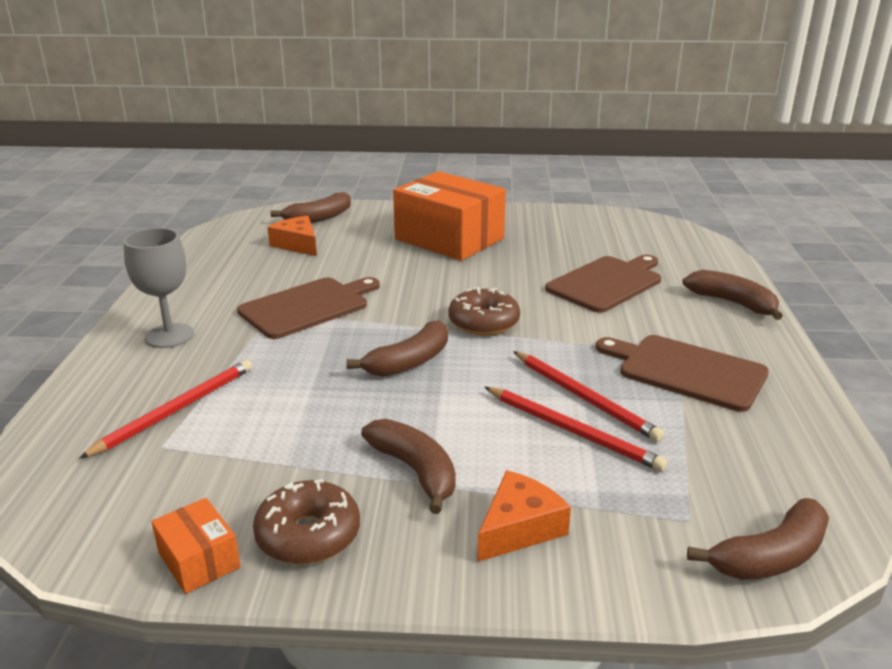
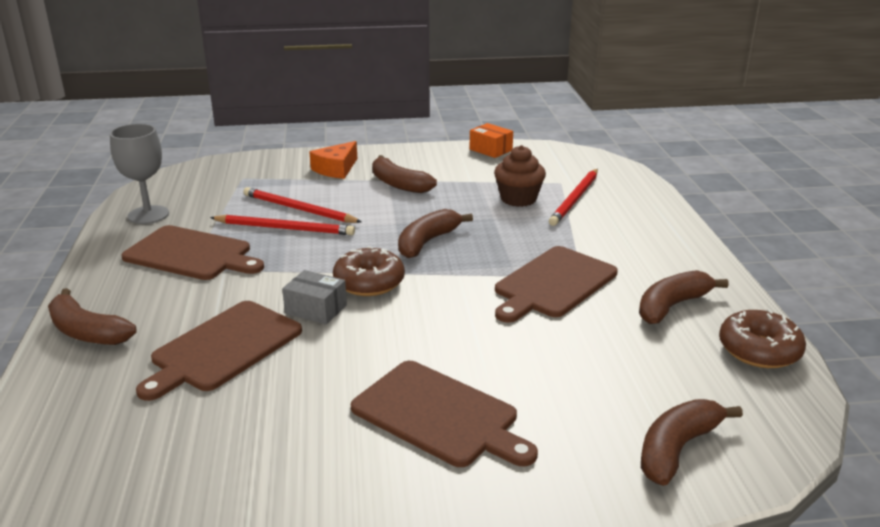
camera: 170 degrees right, 0 degrees up
(169, 336) = (648, 245): grey goblet -> grey goblet (148, 215)
(253, 418) = (518, 199): none -> brown cupcake
(297, 244) = (650, 377): orange cheese -> none
(308, 535) = (444, 159): brown donut -> brown donut (759, 350)
(449, 239) = (439, 415): orange box -> brown cutting board
(534, 304) = (316, 309): none -> grey box
(584, 398) = (285, 228): red pencil -> red pencil turned 150 degrees clockwise
(770, 557) = (208, 169): brown banana -> brown banana (672, 306)

